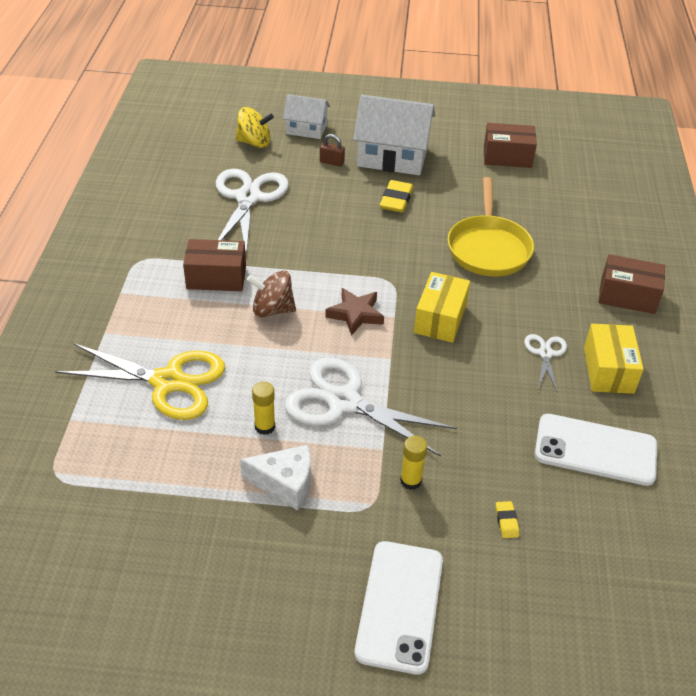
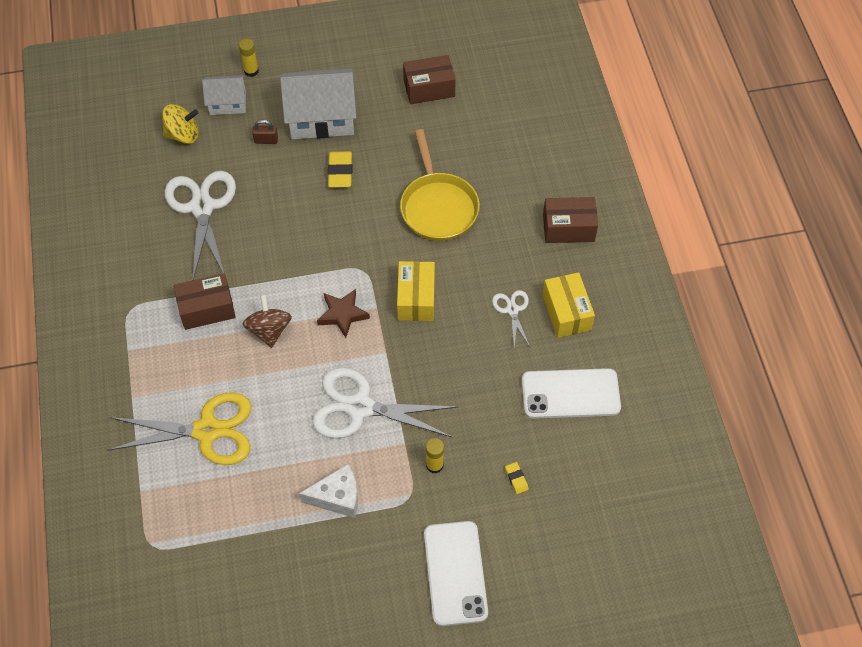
camera: 15 degrees left, 15 degrees up
(265, 426) = (303, 450): yellow glue stick -> yellow glue stick (251, 71)
(272, 310) = (269, 330): brown spinning top -> brown spinning top turned 90 degrees clockwise

